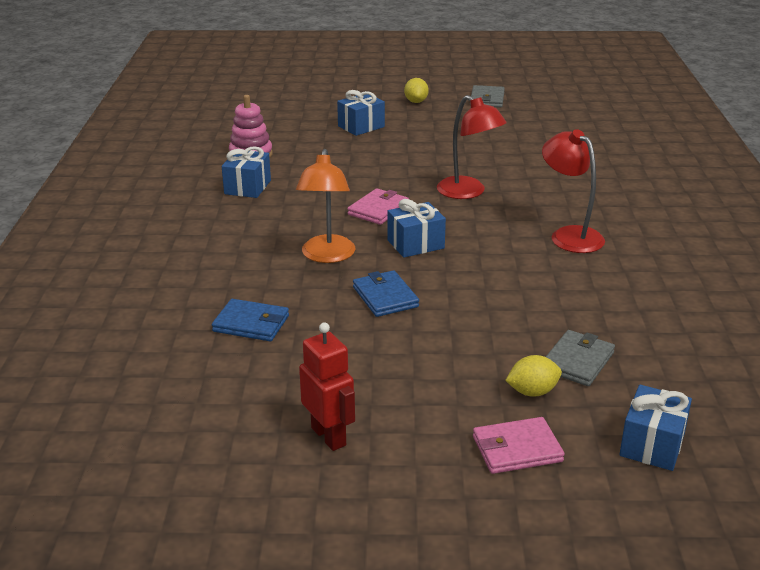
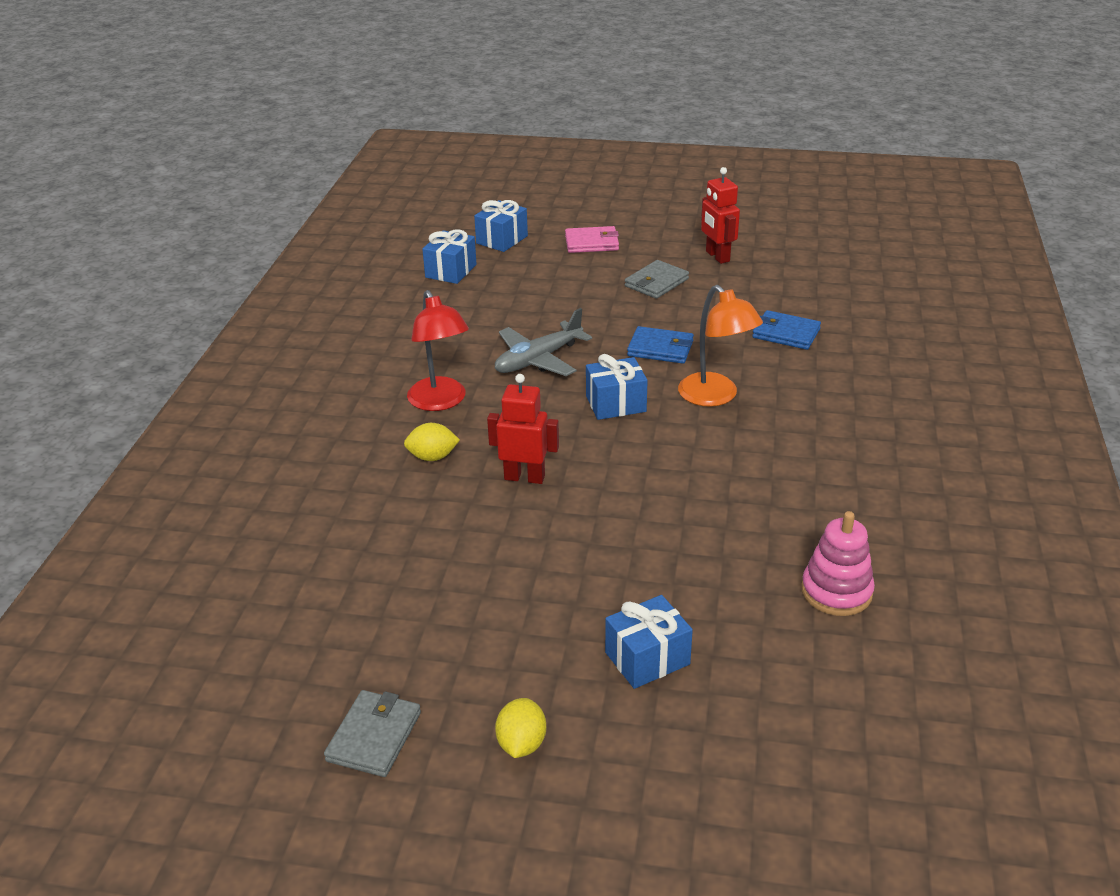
camera: 170 degrees left, 5 degrees up
(247, 187) = (826, 514): blue gift -> blue gift (451, 271)
(327, 256) = (715, 397): orange lamp -> orange lamp turned 135 degrees clockwise
(378, 209) = (648, 458): pink wallet -> none
(385, 297) = (660, 348): blue wallet -> blue wallet turned 60 degrees counterclockwise
(468, 192) = (524, 477): red lamp -> red robot
(504, 277) = (538, 360): none -> grey plane
(532, 392) = (564, 271): yellow lemon -> yellow lemon (432, 457)
(577, 361) = (517, 287): grey wallet -> grey wallet (656, 282)

